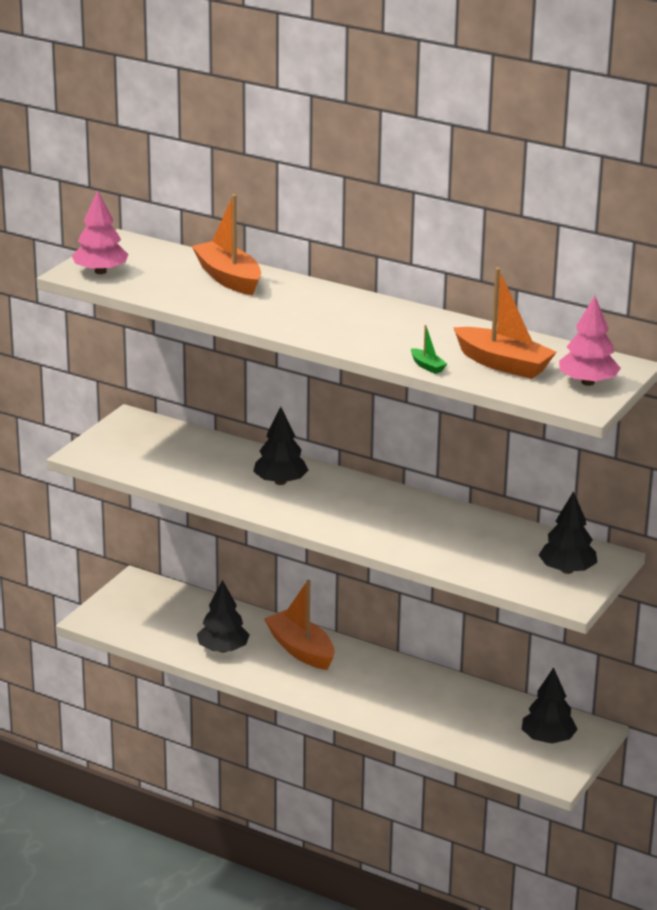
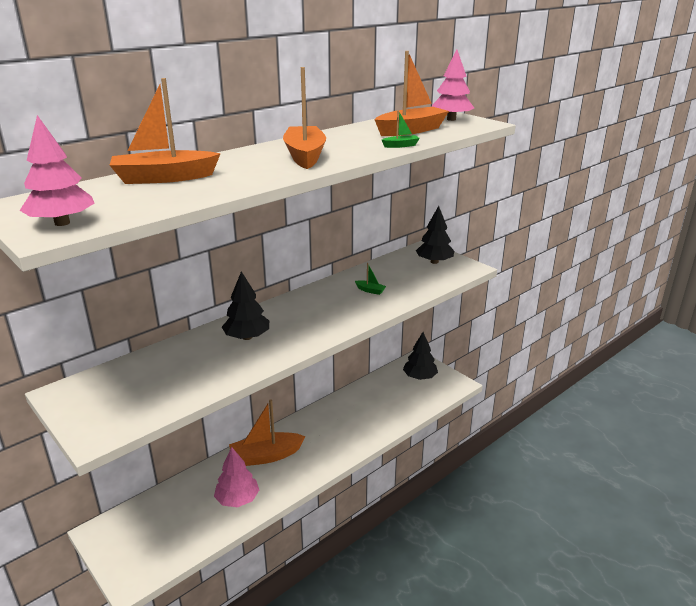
camera: 70 degrees left, 0 degrees up
(223, 649) = (237, 499): black tree -> pink tree
(346, 324) = (305, 156): none -> orange boat
(442, 535) = (370, 290): none -> green boat

